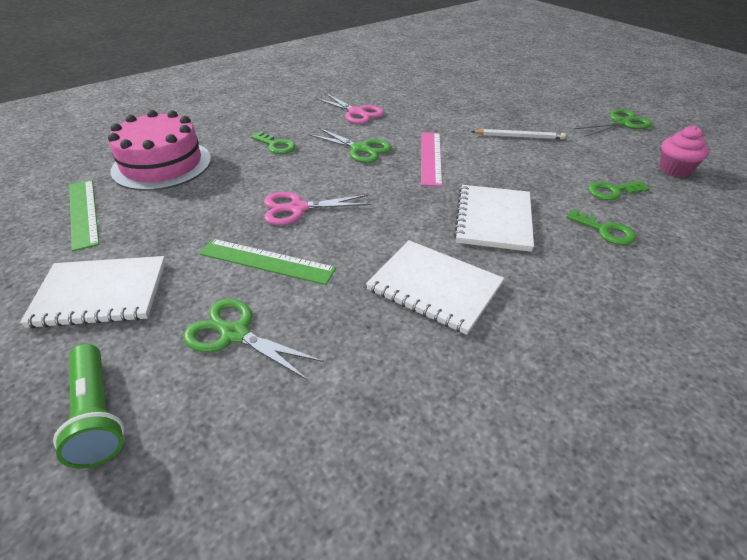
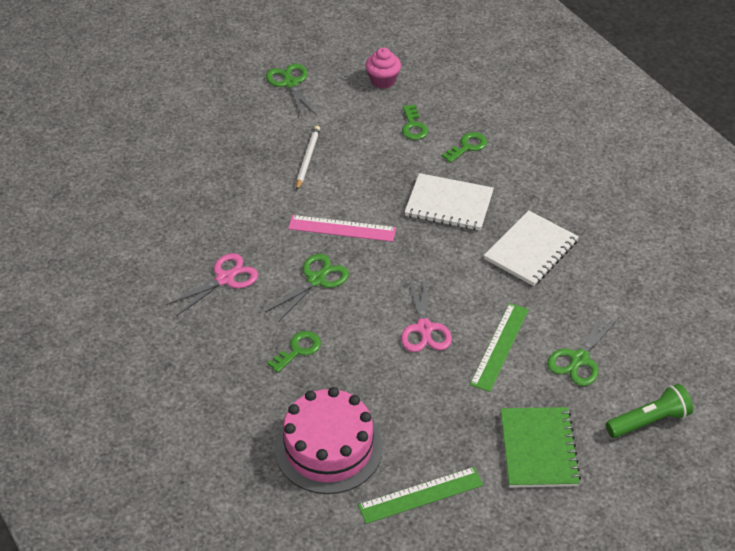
camera: 85 degrees left, 5 degrees up
(100, 293) = (538, 449): white notebook -> green notebook

